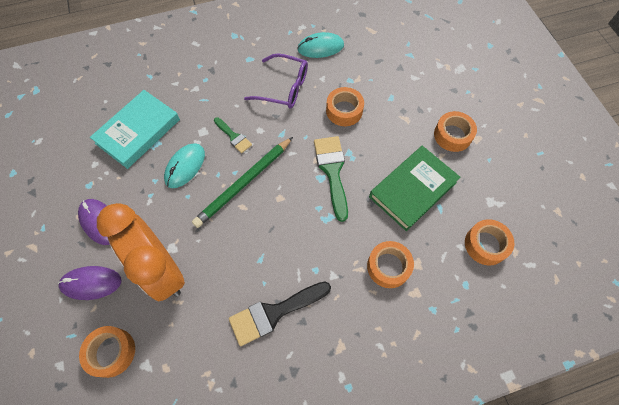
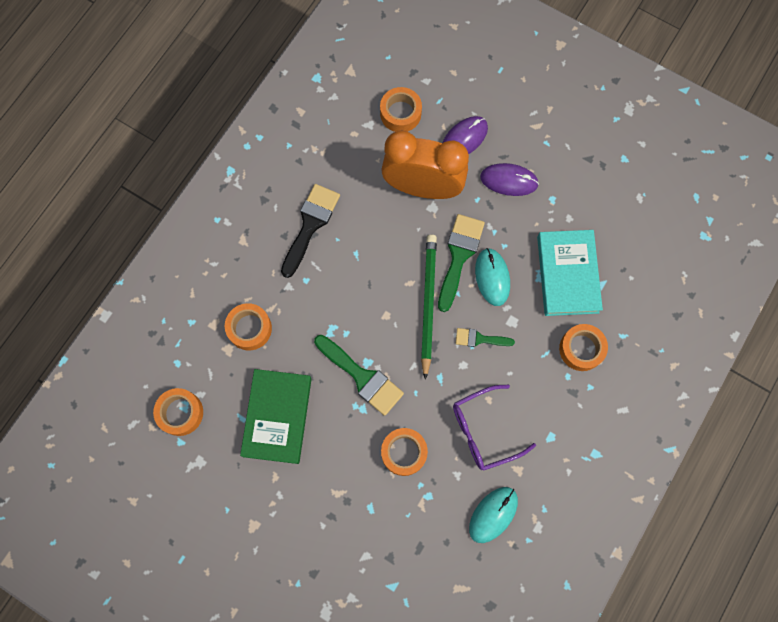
camera: 140 degrees right, 10 degrees up
(191, 198) = (459, 256): none -> green brush
(452, 135) = (279, 510): orange tape -> orange tape (581, 349)

